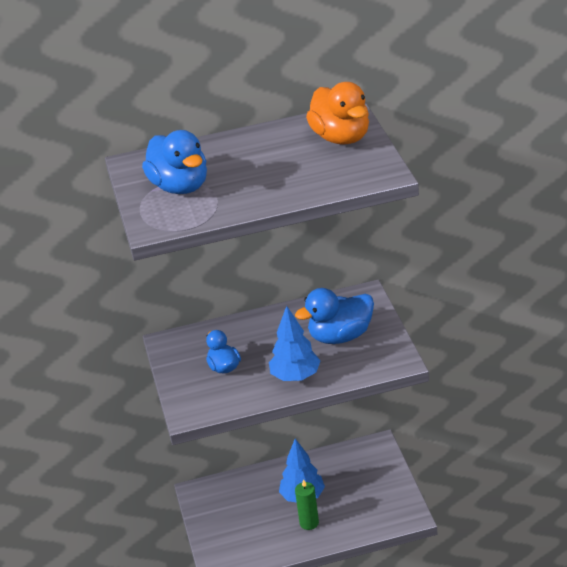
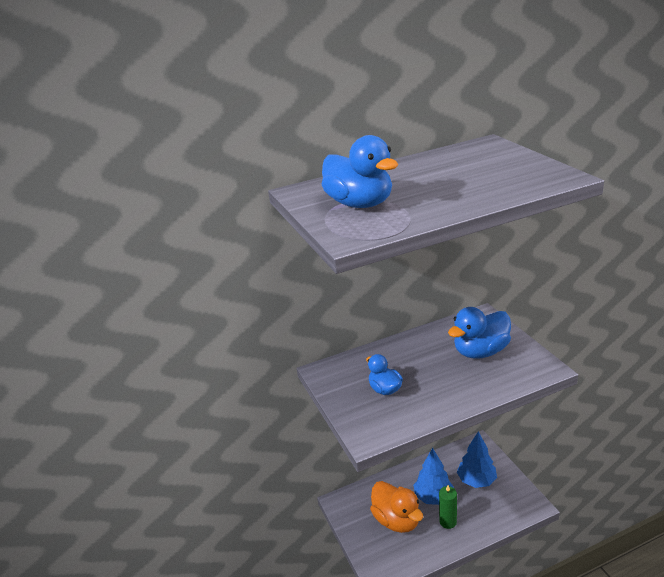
camera: 10 degrees left, 5 degrees down
(295, 377) = (457, 391): blue tree -> blue tree (476, 481)
(341, 138) = (496, 157): orange duck -> orange duck (397, 520)

